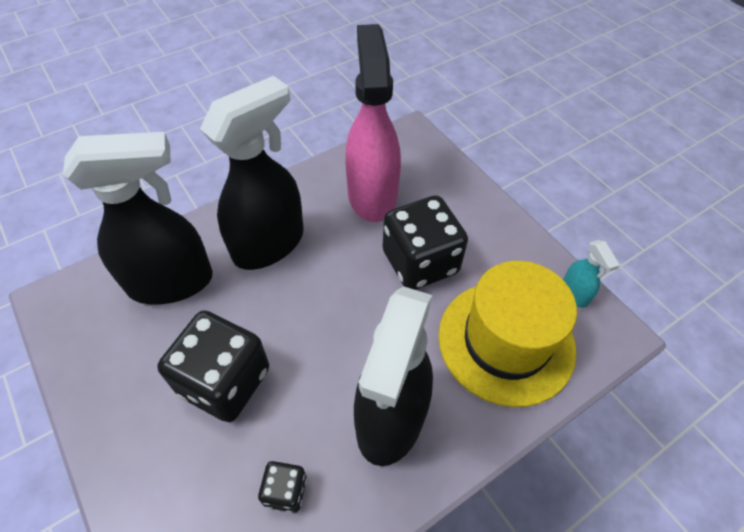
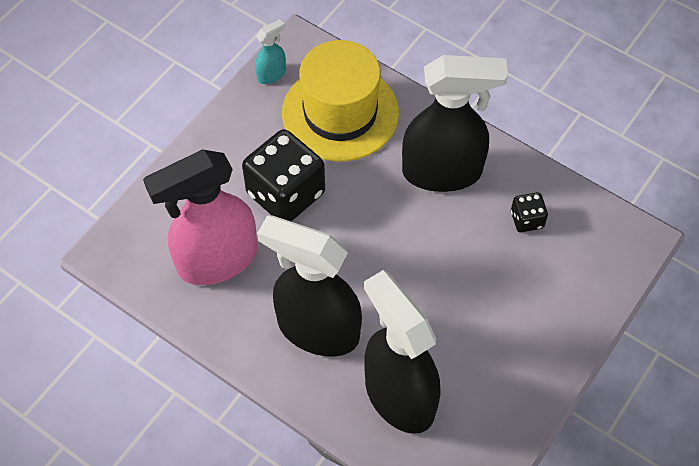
camera: 110 degrees left, 5 degrees up
(225, 381) = (470, 299): black dice -> none

